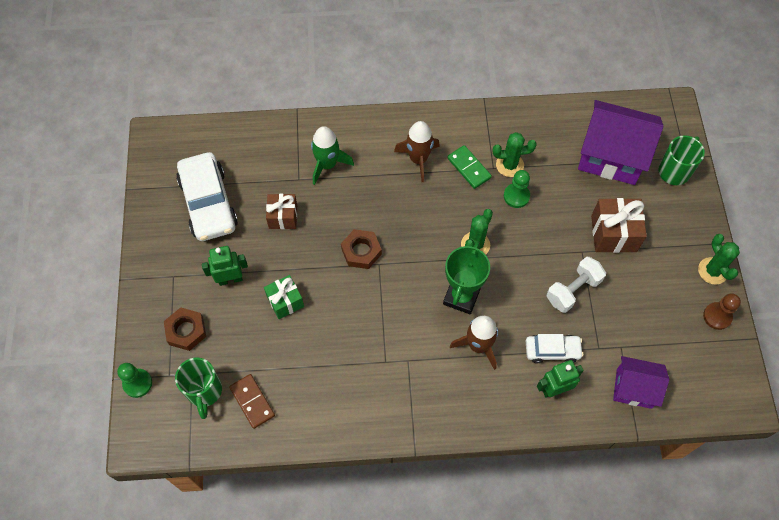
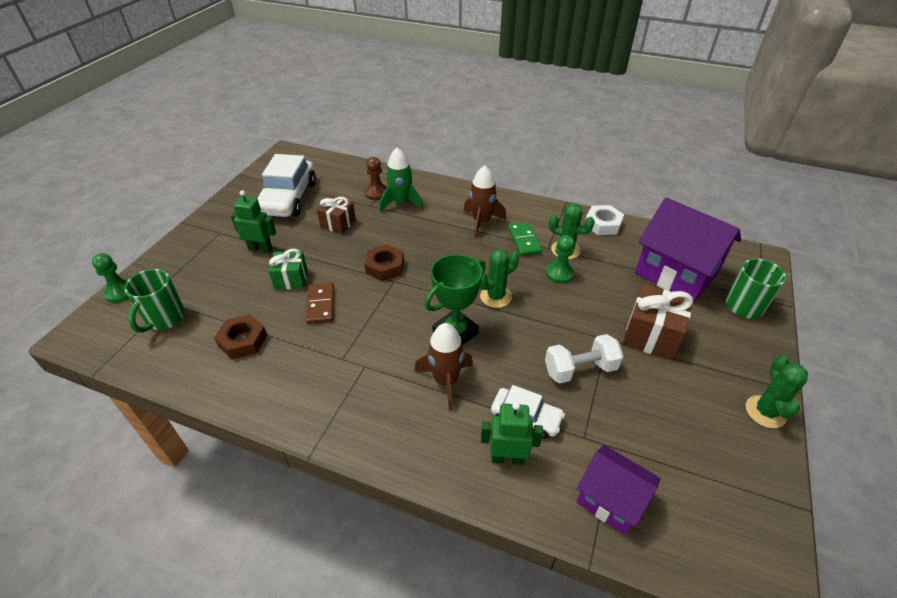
camera: 25 degrees right, 20 degrees down
(186, 331) = (193, 271): brown nut -> brown nut (243, 341)
(252, 401) = (196, 343): brown domino -> brown domino (321, 304)
(529, 118) = (602, 224): none -> white nut
(717, 316) = (757, 462): brown pawn -> brown pawn (376, 193)

